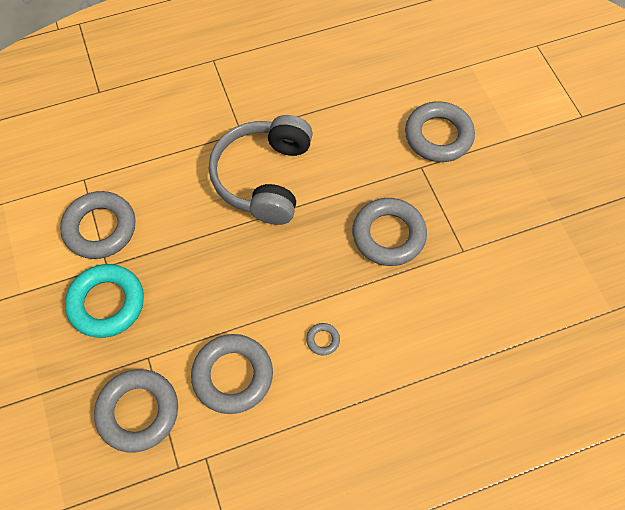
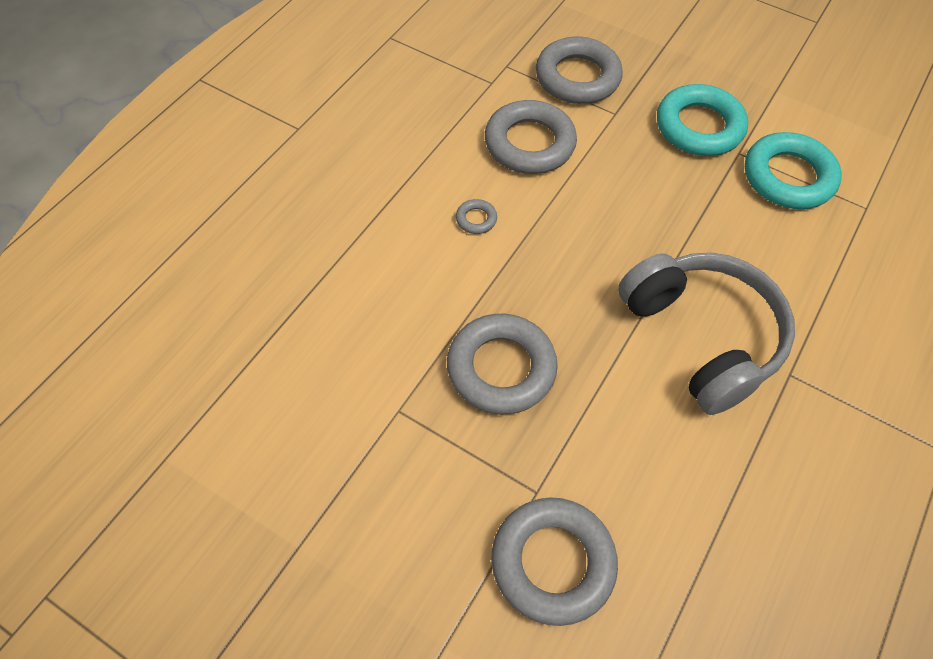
camera: 140 degrees right, 5 degrees down
(100, 228) = (788, 177): grey ring -> turquoise ring

